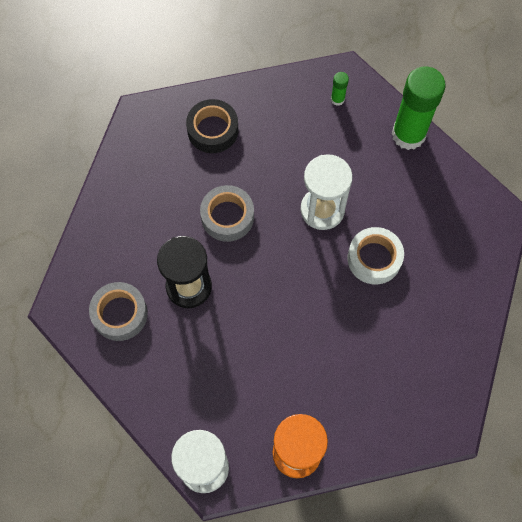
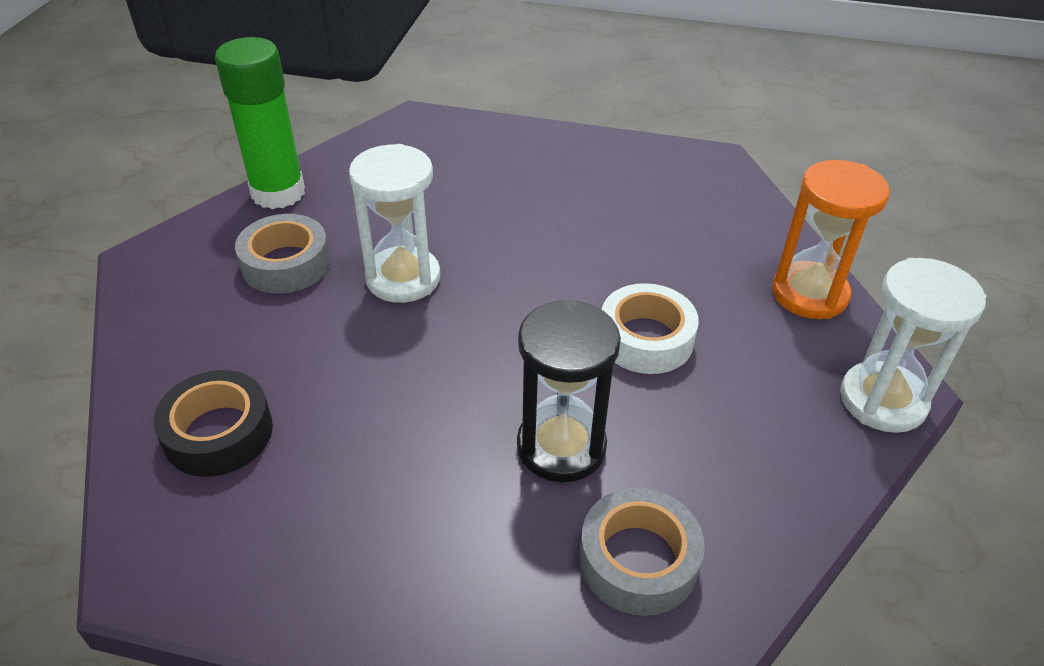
camera: 95 degrees left, 25 degrees down
(227, 217) = (414, 398): grey tape -> grey tape (286, 264)
(337, 99) = (194, 266): green glue stick -> none
(374, 259) = (486, 224): white tape -> white tape (646, 339)

